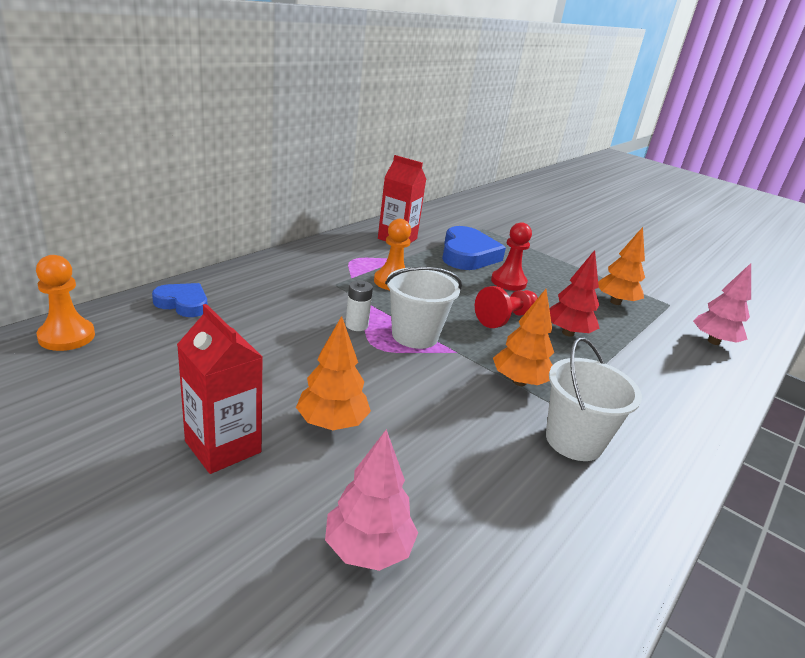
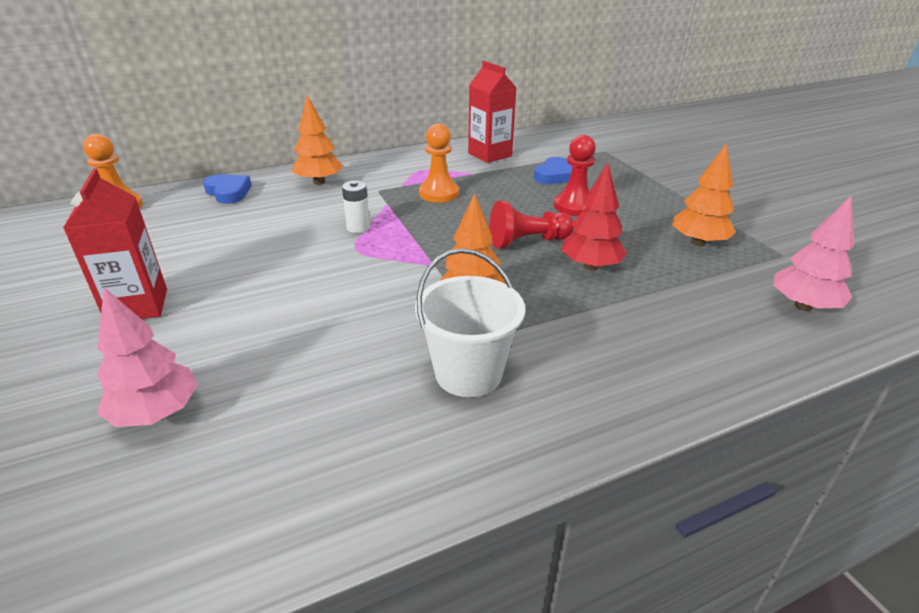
camera: 30 degrees right, 5 degrees up
(332, 423) = (242, 305): orange tree -> orange tree (319, 182)
(415, 335) = (406, 244): white bucket -> none
(467, 255) = (554, 175): blue heart -> blue heart, size x0.58

